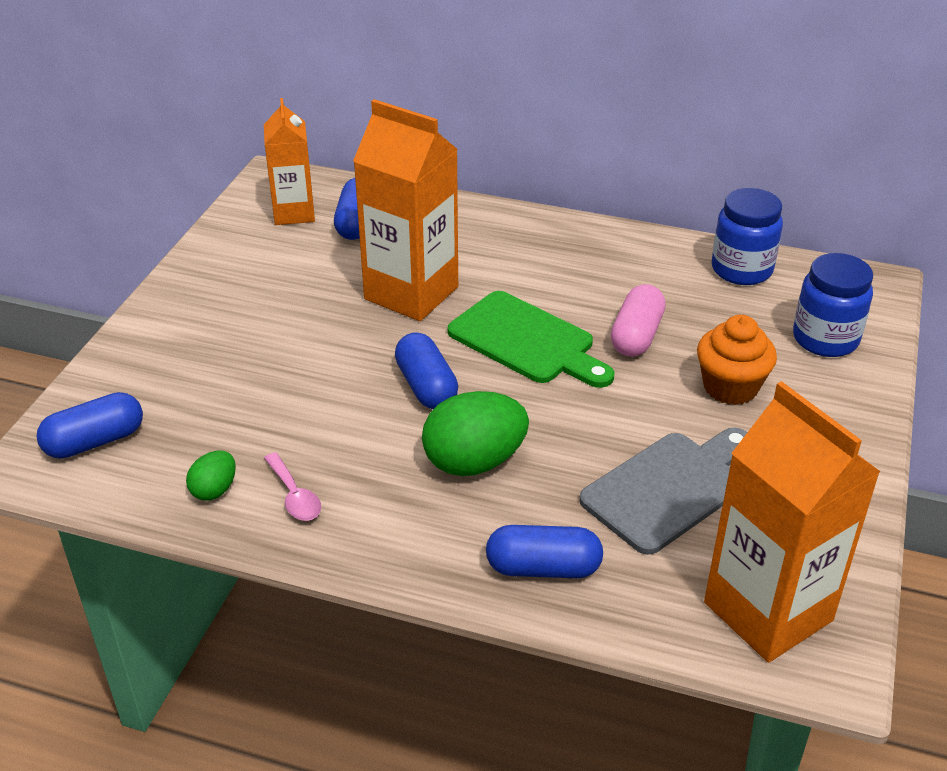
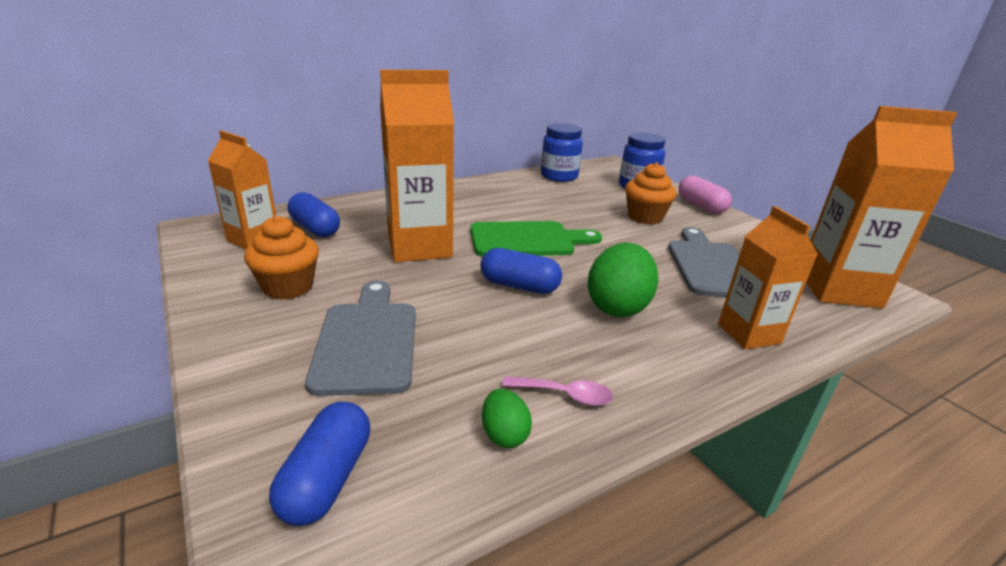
camera: 50 degrees left, 10 degrees down
(238, 363) = (367, 341): none -> grey cutting board
(254, 280) = (288, 287): none -> orange cupcake
(543, 568) = (748, 334): blue capsule -> orange carton
(636, 336) = (570, 216): pink capsule -> pink capsule (700, 206)

